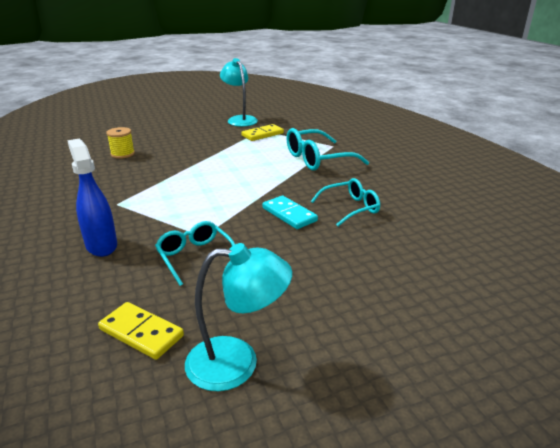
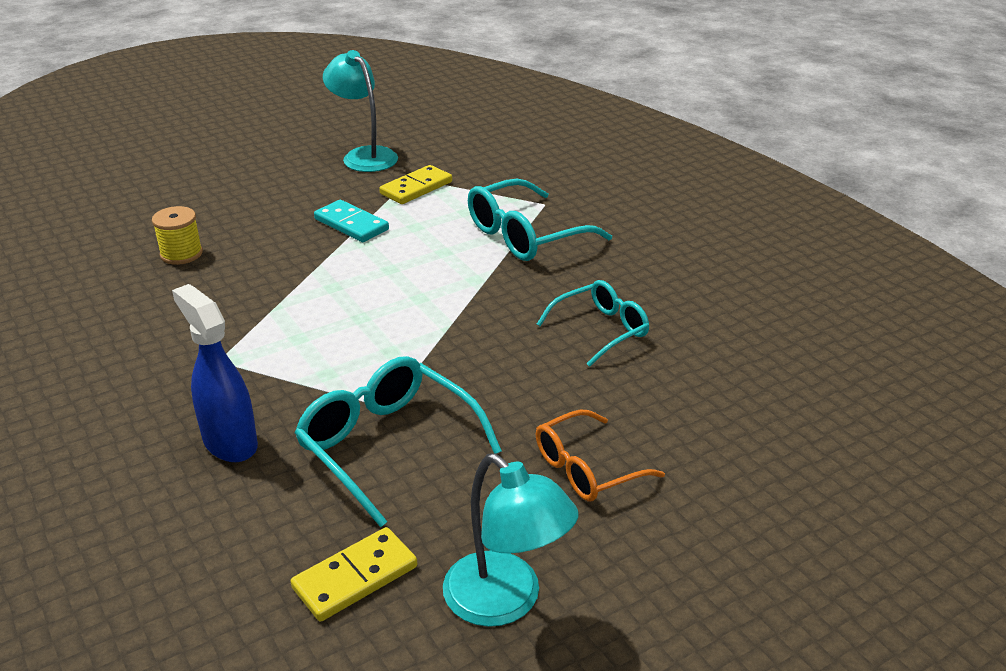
camera: 10 degrees left, 5 degrees up
(141, 333) = (355, 577): yellow domino -> yellow domino turned 60 degrees counterclockwise
(195, 257) = (387, 445): turquoise glasses -> turquoise glasses, size x1.53
(237, 362) = (506, 602): turquoise lamp -> turquoise lamp turned 60 degrees clockwise
(289, 214) = (509, 352): turquoise domino -> turquoise domino (351, 224)
(319, 284) = (586, 469): none -> orange glasses

